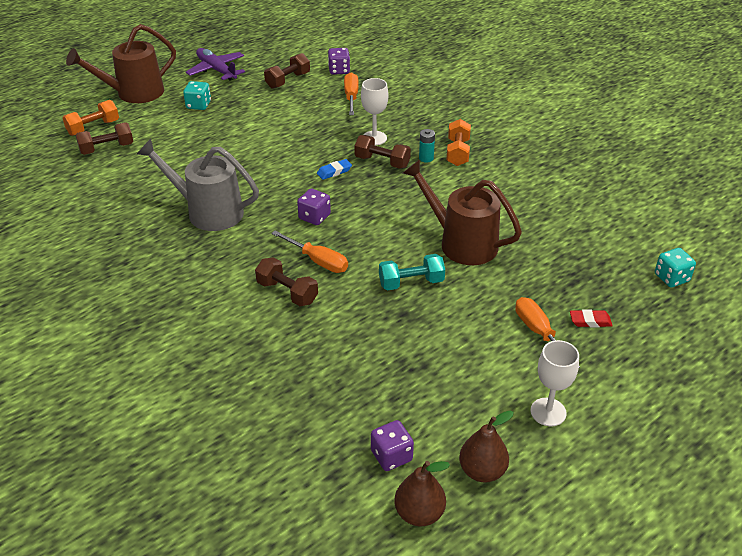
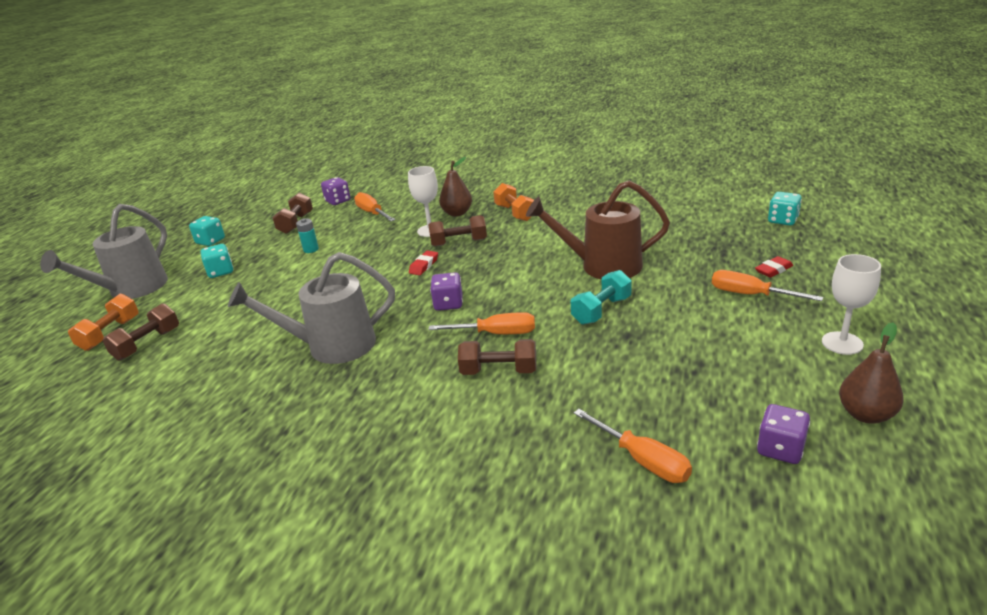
camera: 30 degrees left, 10 degrees down
(133, 93) = (132, 289): brown watering can -> grey watering can
(216, 70) = (210, 241): purple plane -> turquoise dice
(299, 408) = (642, 460): none -> orange screwdriver
(334, 172) = (424, 265): blue eraser -> red eraser
(419, 513) = (874, 482): brown pear -> brown pear (457, 213)
(426, 158) = (494, 226): turquoise battery -> turquoise battery (311, 249)

